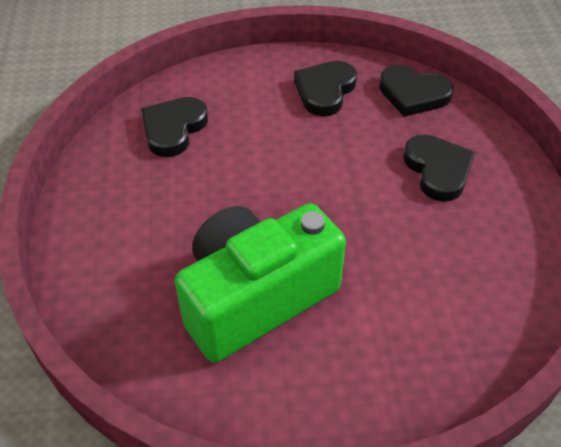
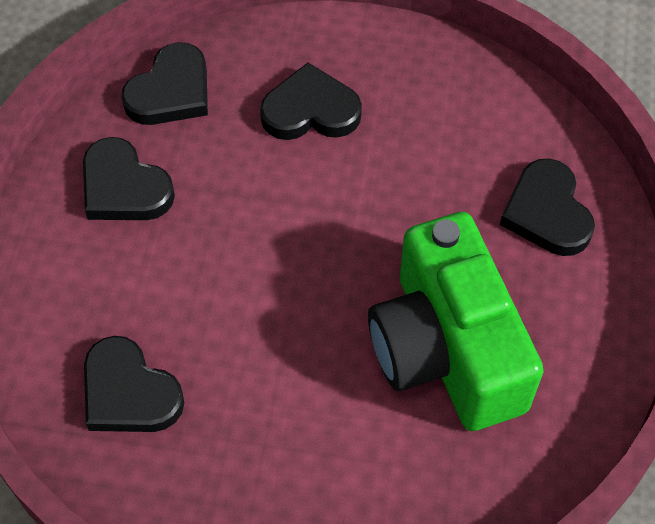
camera: 75 degrees left, 10 degrees up
(416, 348) = (547, 212): none -> black heart

